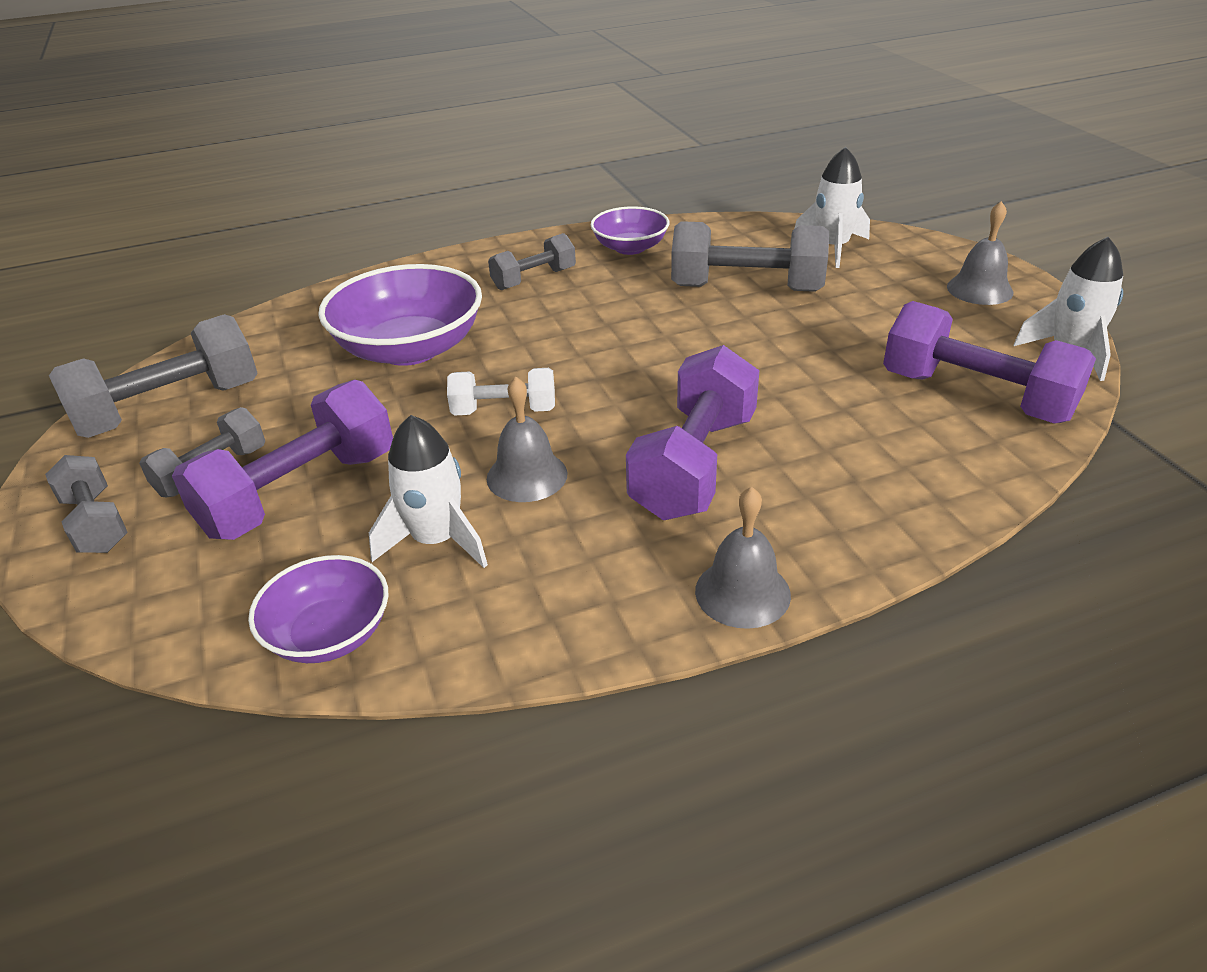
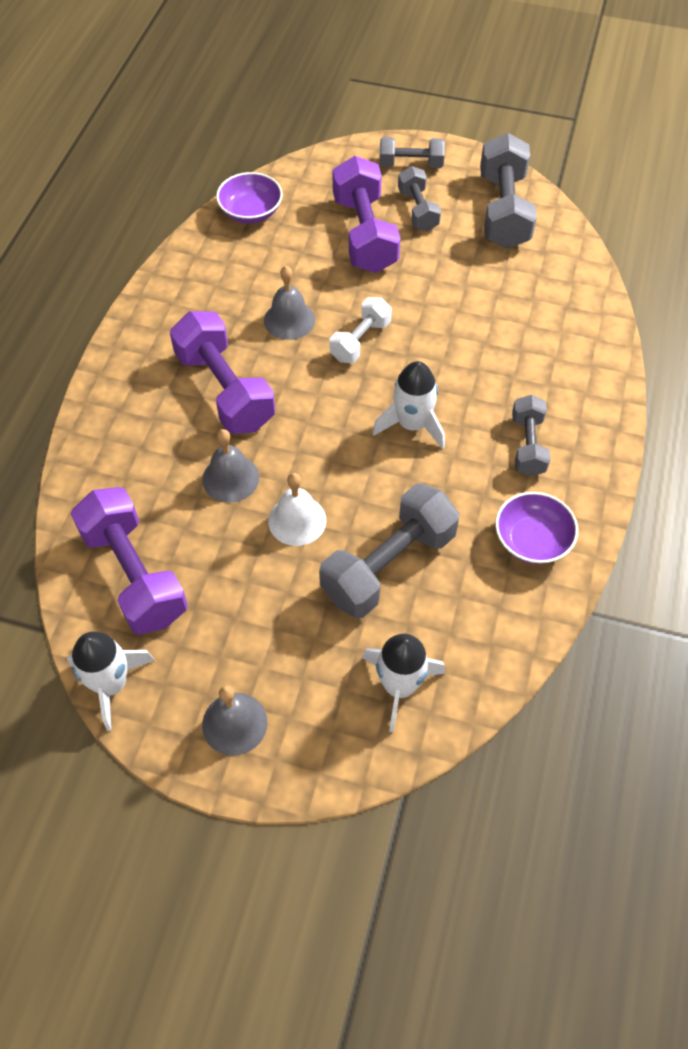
camera: 125 degrees right, 20 degrees up
(410, 349) = (480, 332): purple bowl -> none
(436, 540) = (275, 266): white rocket -> white rocket (412, 424)
(742, 592) = (126, 347): grey bell -> grey bell (230, 478)
(776, 344) = (297, 520): none -> white bell
(976, 396) = (135, 574): purple dumbbell -> purple dumbbell turned 75 degrees clockwise

